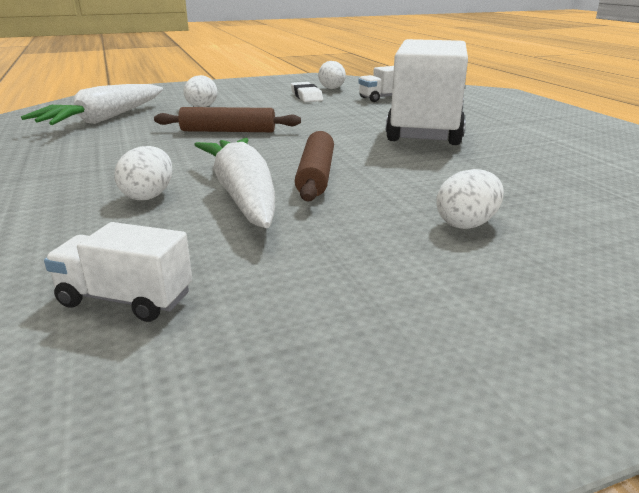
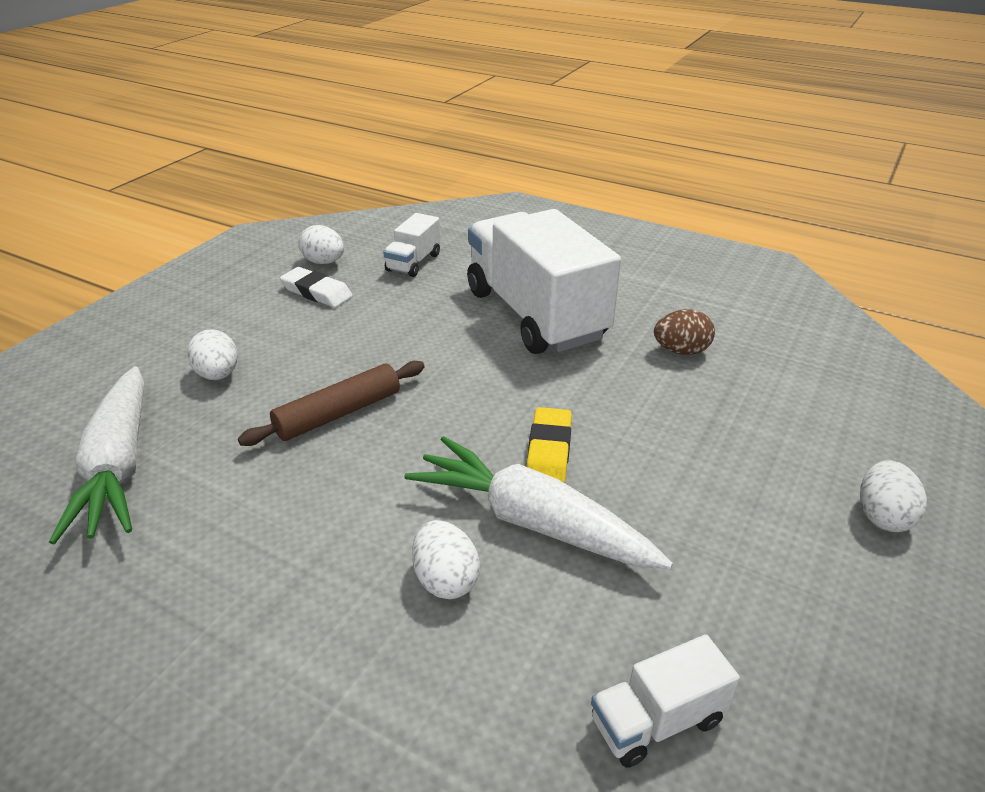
camera: 40 degrees left, 10 degrees up
(316, 175) = (549, 450): brown rolling pin -> yellow eraser
(467, 224) = (745, 456): white egg -> white egg (882, 516)
(514, 167) = (681, 351): none -> brown egg

